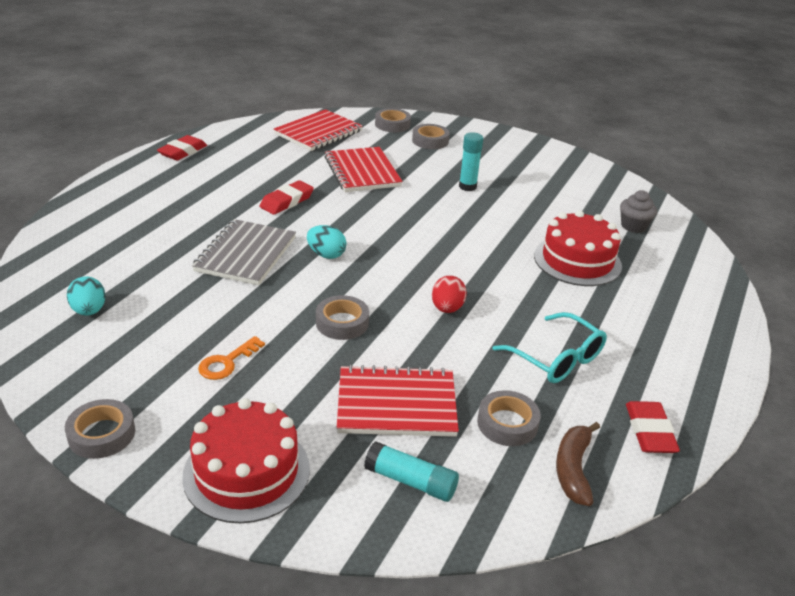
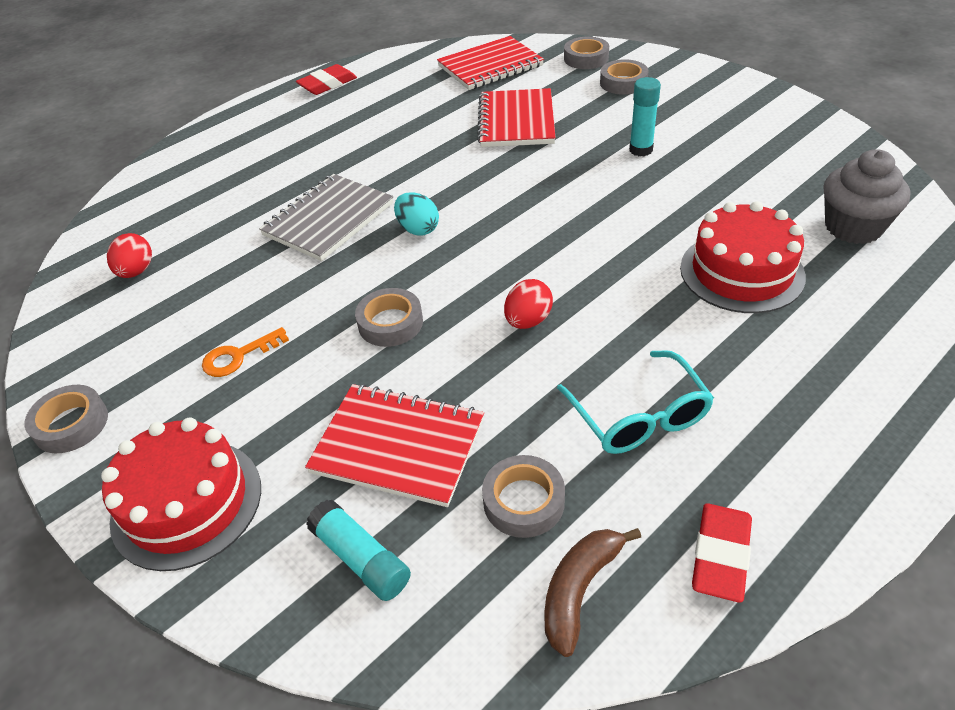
camera: 25 degrees right, 10 degrees up
(89, 311) = (136, 271): turquoise egg -> red egg
(287, 201) = (408, 154): red eraser -> none
(633, 226) = (853, 227): grey cupcake -> grey cupcake, size x1.52

